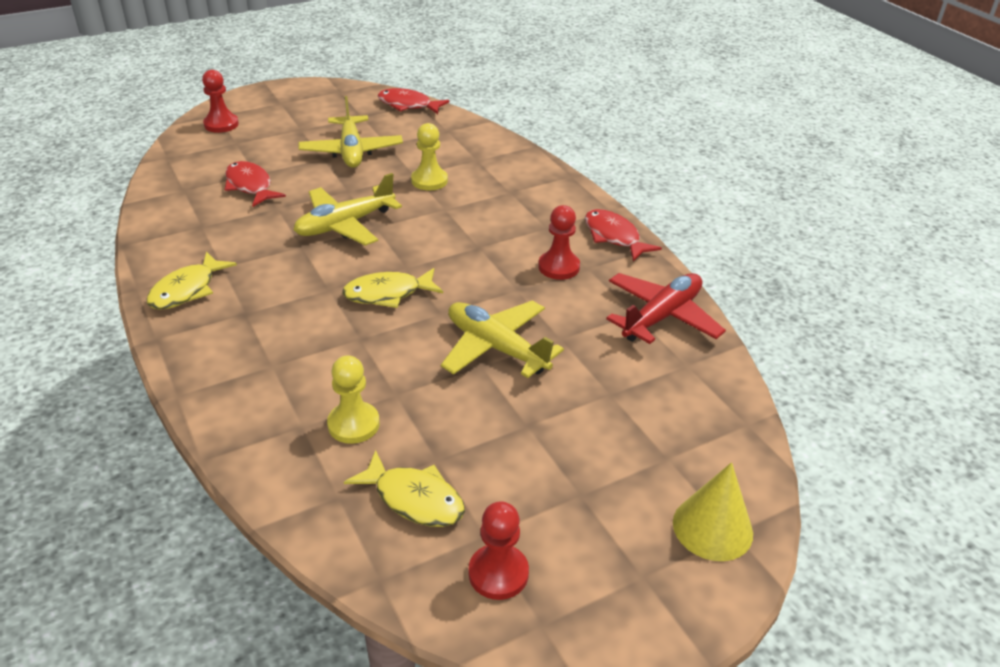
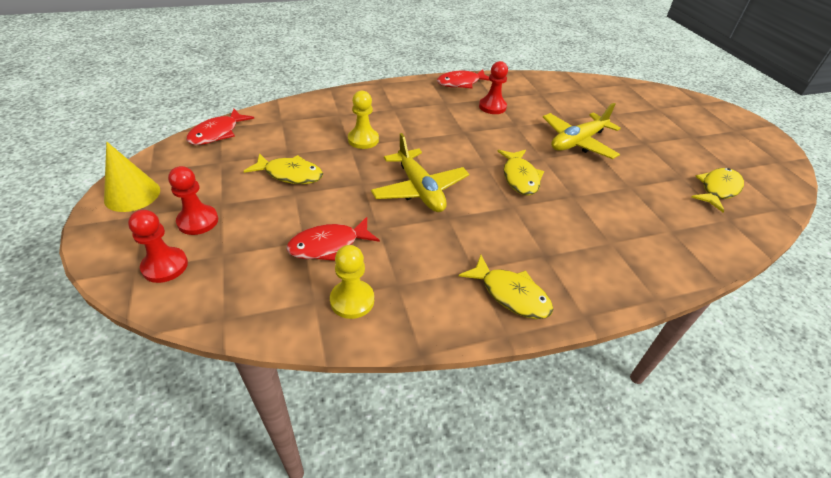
camera: 80 degrees left, 5 degrees up
(351, 151) = (290, 174): yellow plane -> yellow fish
(353, 424) = (663, 207): yellow pawn -> yellow pawn (352, 300)
(498, 573) = (756, 169): red pawn -> red pawn (198, 221)
(661, 317) = (543, 86): red plane -> none
(712, 527) = (698, 107): yellow cone -> yellow cone (132, 194)

